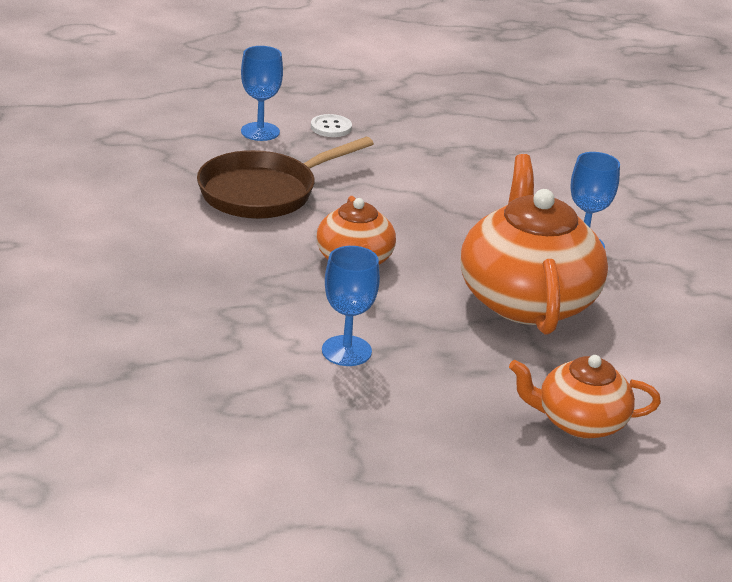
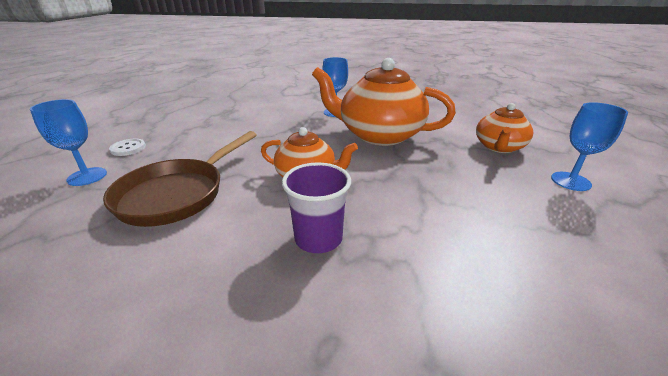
camera: 65 degrees left, 0 degrees up
(243, 291) = (318, 238): none -> purple cup
(264, 192) = (178, 194): brown pan -> brown pan turned 45 degrees clockwise
(346, 351) = (422, 205): blue goblet -> blue goblet (570, 181)

